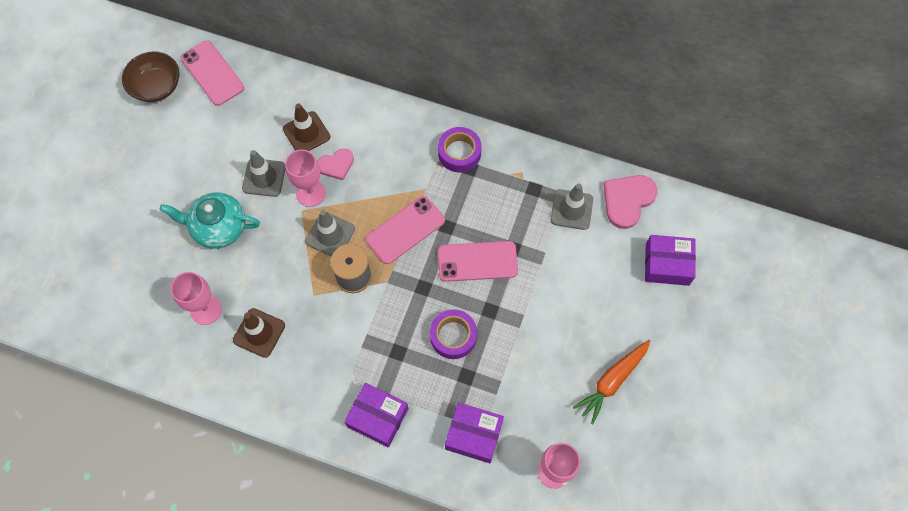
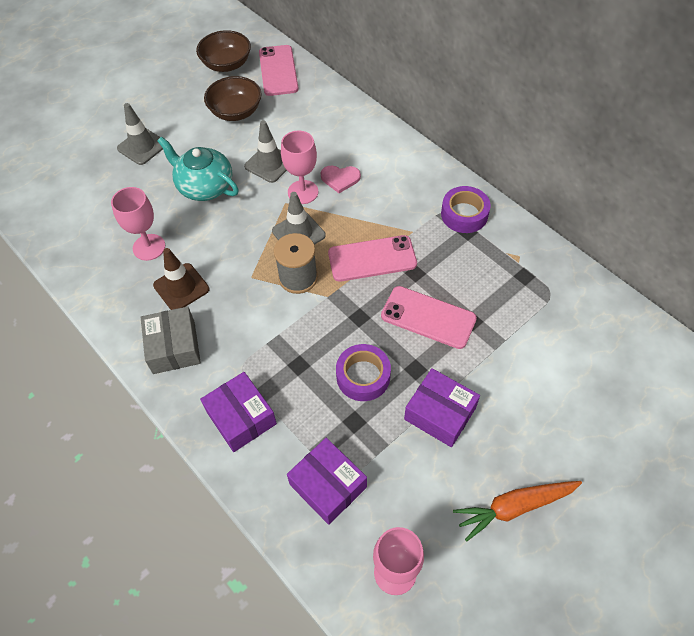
camera: 30 degrees right, 10 degrees down
(199, 136) = (236, 111): none -> brown bowl
(287, 387) = (174, 347): none -> grey box
(306, 133) = (329, 144): brown traffic cone -> none
(571, 209) = (556, 312): grey traffic cone -> grey traffic cone (142, 146)
(627, 200) = (624, 329): pink heart -> none
(667, 264) = (641, 413): purple box -> purple box (440, 413)

